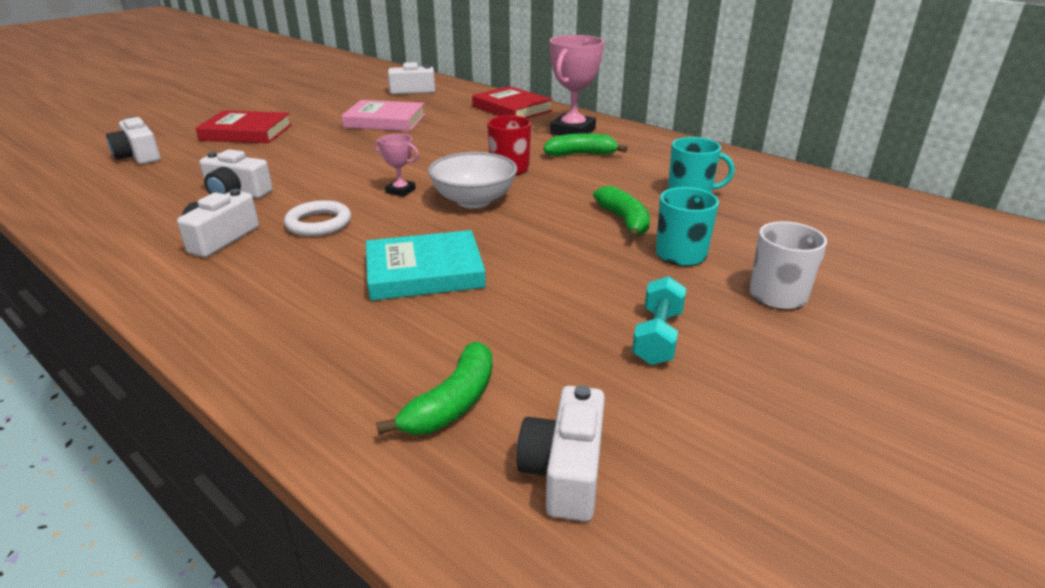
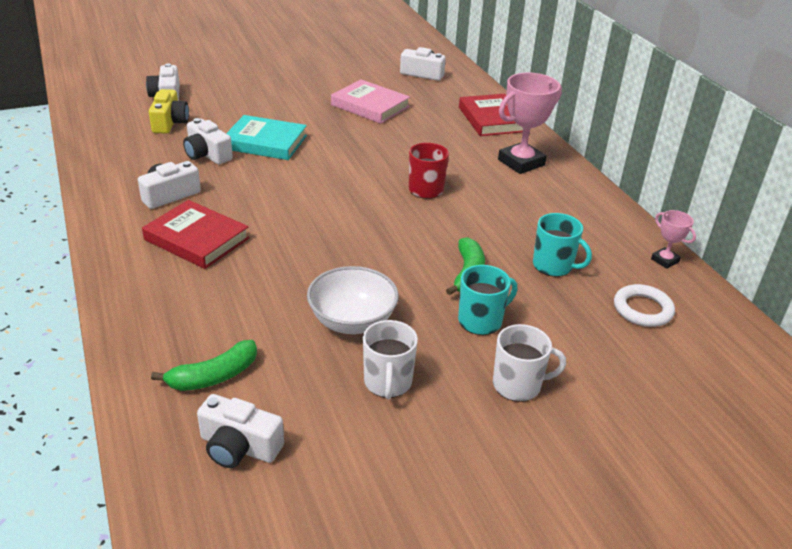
camera: 25 degrees right, 5 degrees up
(163, 176) = (170, 122): none -> yellow camera
(246, 132) = (255, 91): red book -> red book (196, 239)
(319, 223) = (241, 202): white ring -> white ring (642, 309)
(400, 191) = (322, 188): pink trophy -> pink trophy (665, 260)
(424, 272) = (278, 270): turquoise book -> turquoise book (265, 142)
(474, 200) = (368, 215): white bowl -> white bowl (352, 321)
(565, 471) = (239, 447): white camera -> white camera turned 105 degrees counterclockwise
(581, 154) = (502, 192): green banana -> none
(657, 337) = (388, 382): turquoise dumbbell -> white mug

